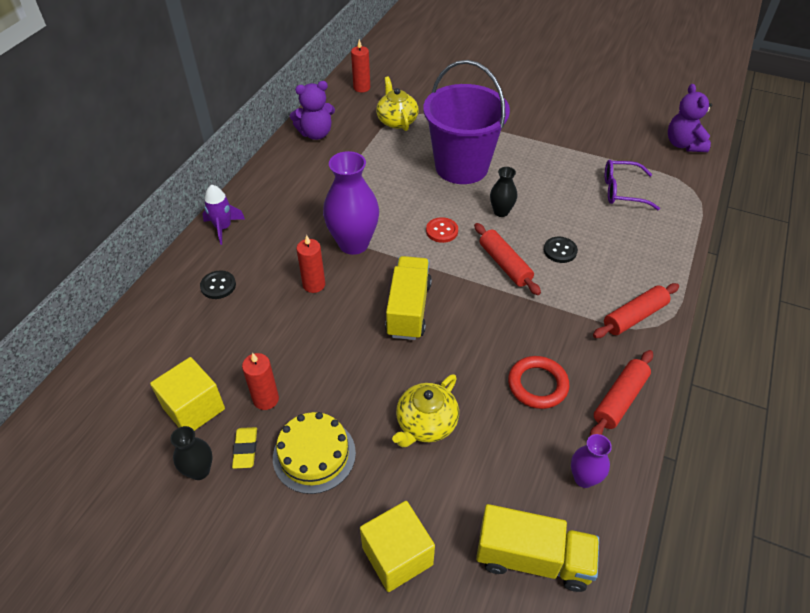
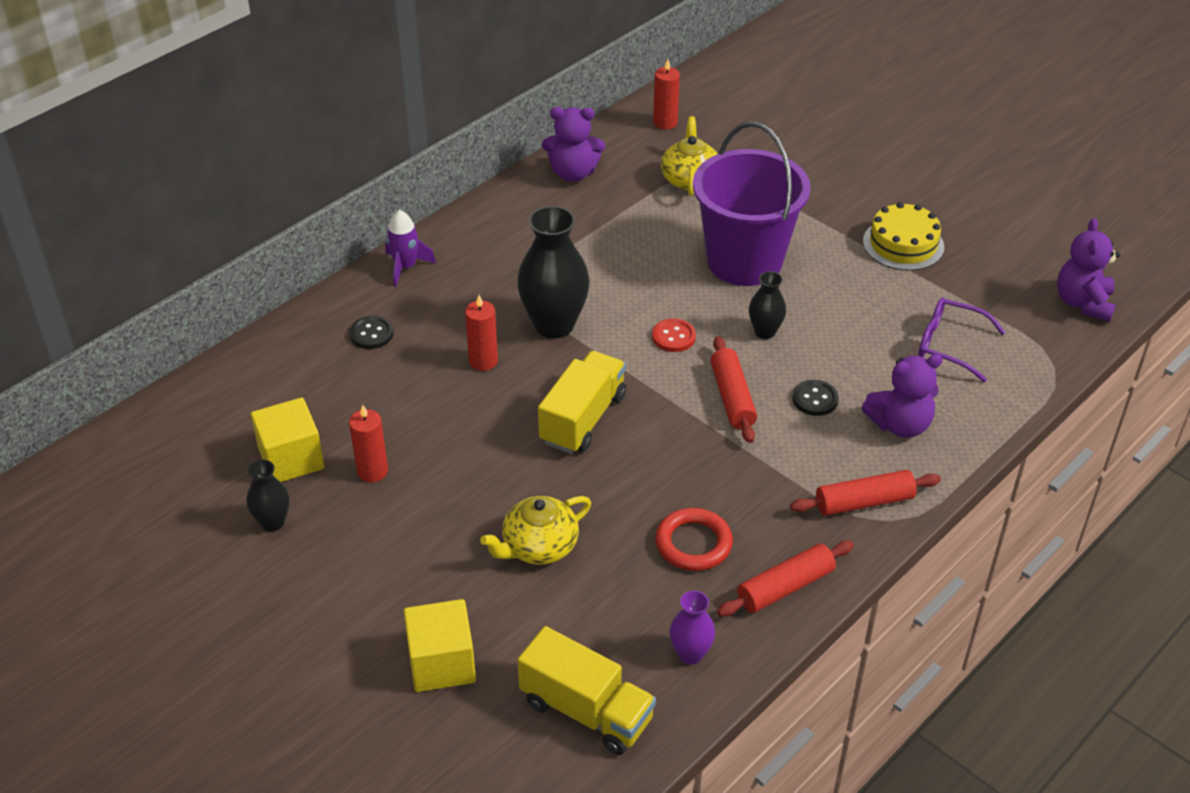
camera: 20 degrees right, 5 degrees down
(245, 449) = (329, 515): yellow eraser -> none
(314, 455) = (399, 542): yellow cake -> yellow cake (903, 244)
(353, 244) = (554, 325): purple vase -> black vase
(624, 254) = (900, 425): none -> purple teddy bear

